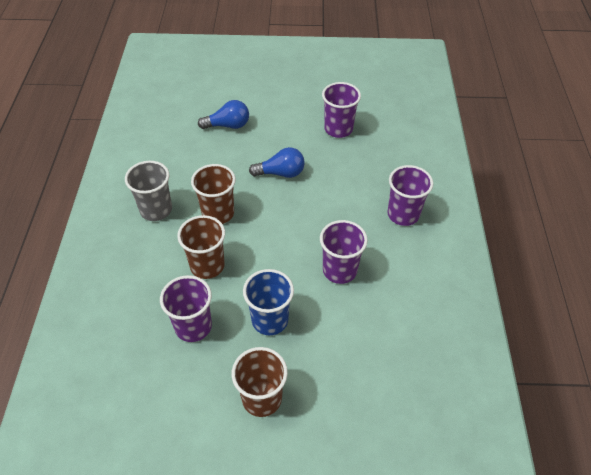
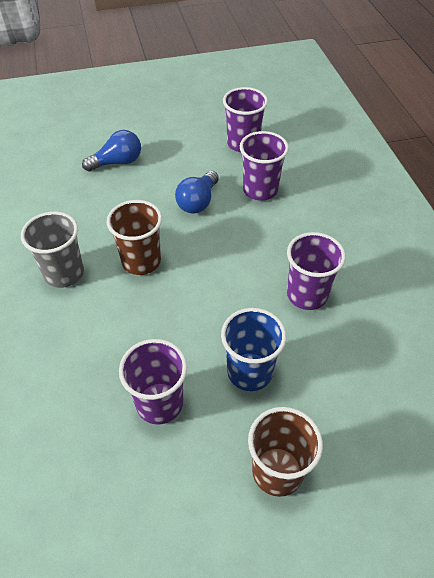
camera: 15 degrees left, 0 degrees up
(207, 266) = (150, 325): brown cup -> none
(281, 173) = (198, 202): blue light bulb -> blue light bulb turned 135 degrees clockwise
(403, 214) = (349, 219): purple cup -> purple cup (260, 190)

